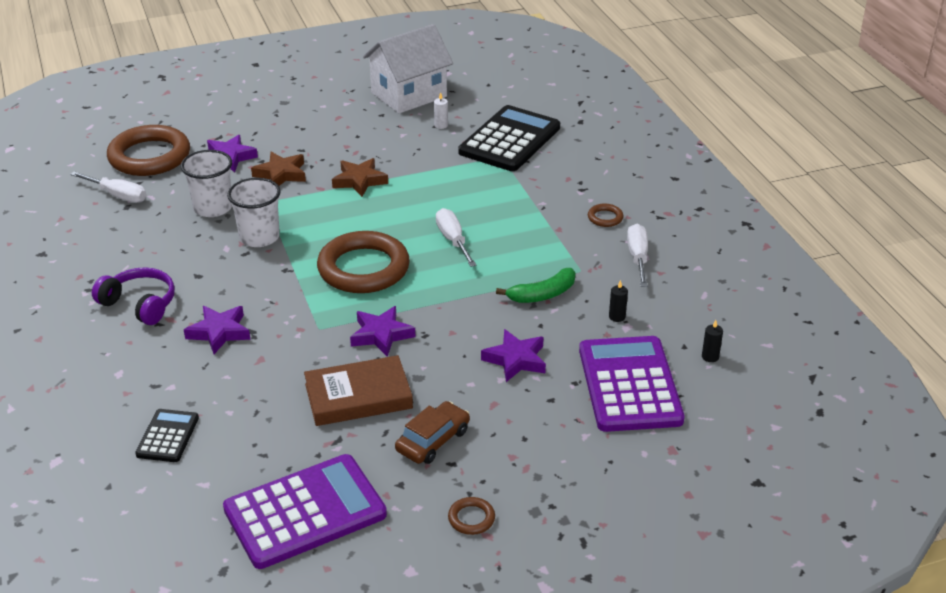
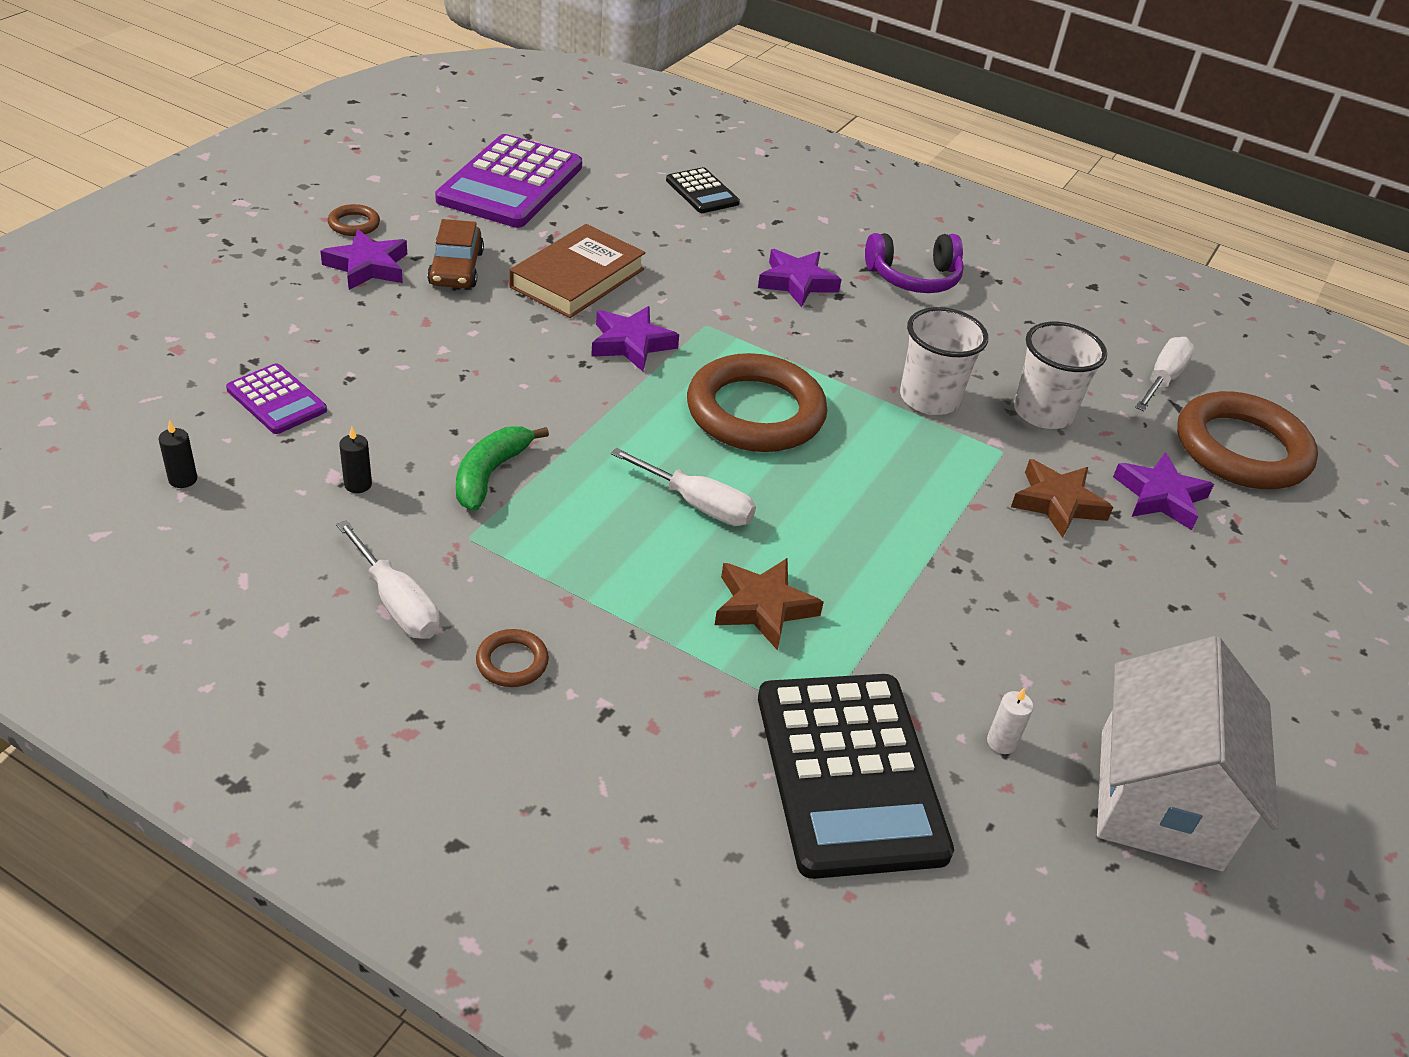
camera: 135 degrees right, 5 degrees up
(118, 195) = (1162, 379): white screwdriver -> white screwdriver turned 135 degrees clockwise
(359, 181) = (948, 545): brown star -> brown star (763, 607)
(516, 360) = (445, 376): purple star -> purple star (367, 266)
(629, 385) = (276, 400): purple calculator -> purple calculator, size x0.50

